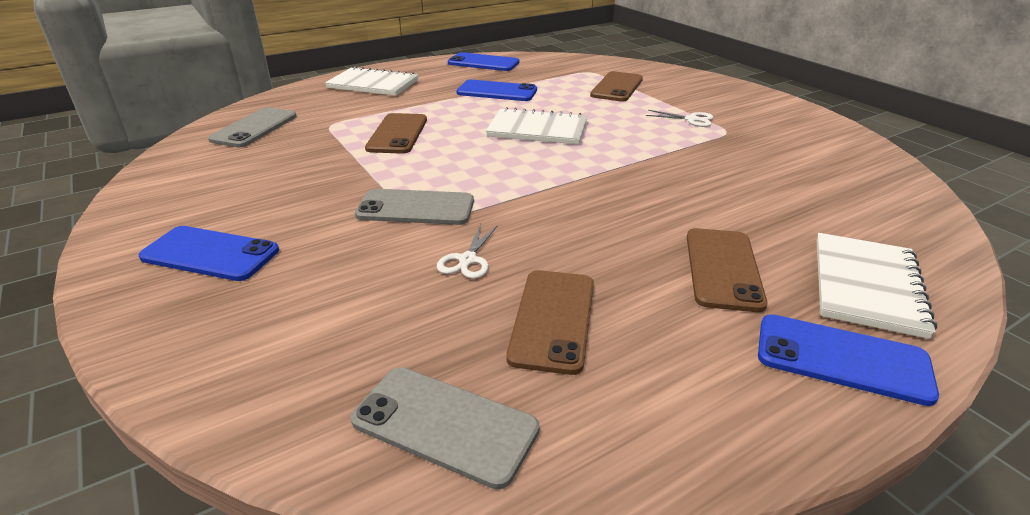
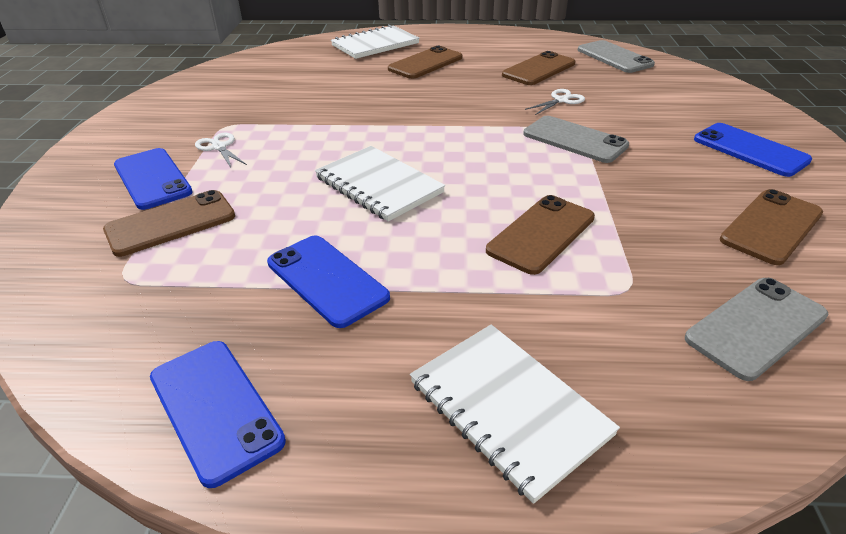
camera: 145 degrees left, 5 degrees up
(221, 180) = (771, 227): none -> brown phone
(842, 358) = (436, 36): blue phone -> blue phone (152, 179)

